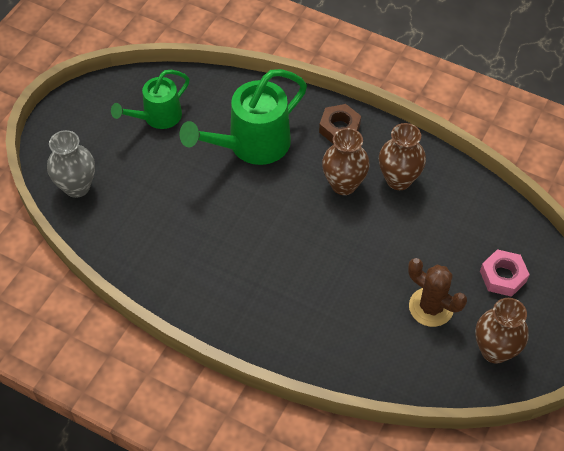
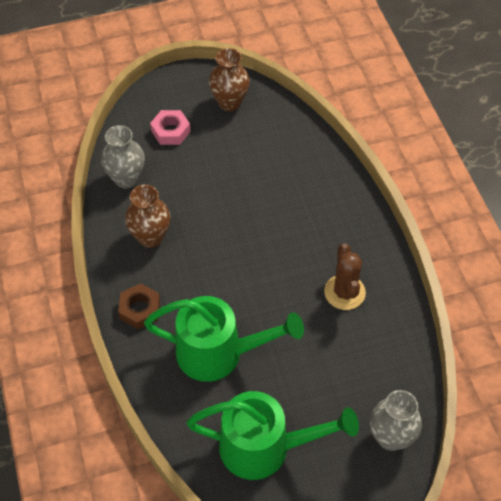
camera: 135 degrees left, 0 degrees up
(157, 117) = (266, 448): green watering can -> green watering can, size x1.58
(343, 184) = (191, 265): brown vase -> none
(431, 307) = (235, 149): brown cactus -> brown cactus (344, 292)
(477, 206) = (126, 179): none -> grey vase

